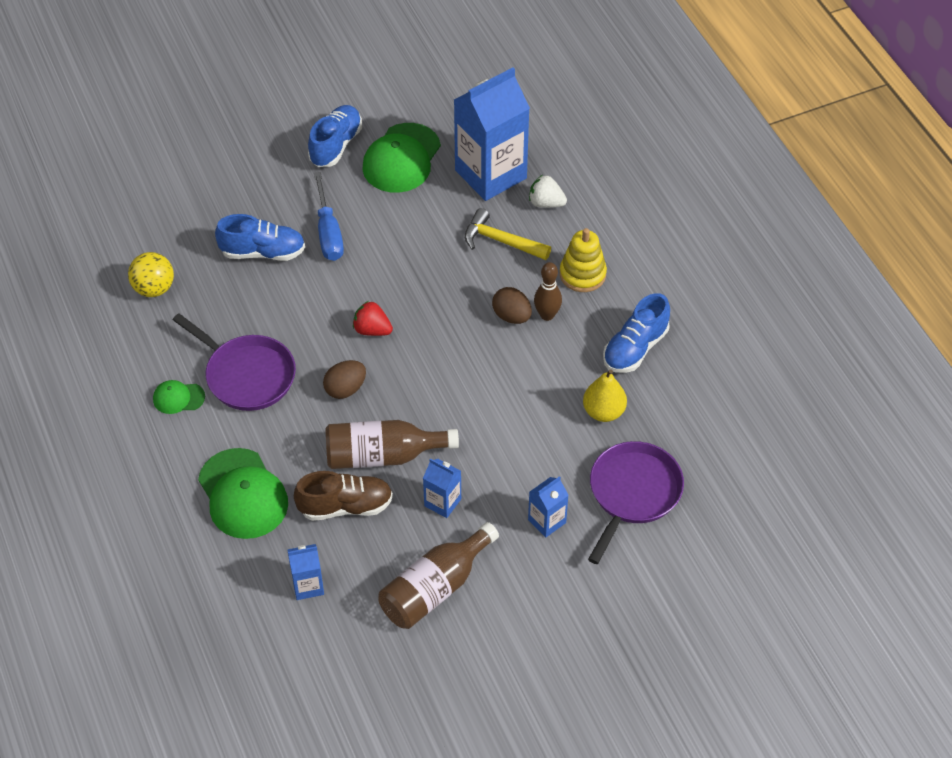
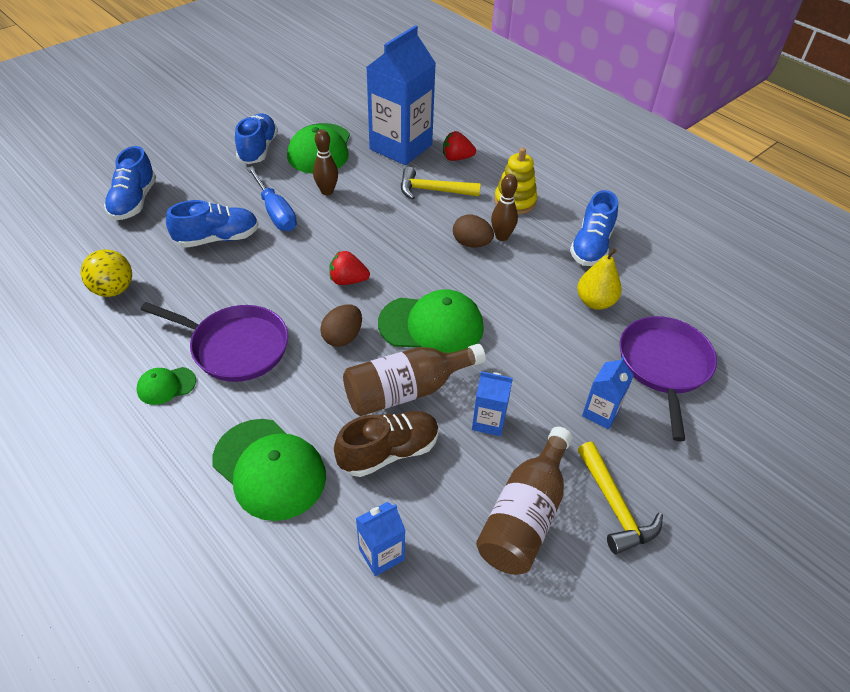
camera: 20 degrees left, 5 degrees down
(193, 188) = (134, 202): none -> blue shoe
(389, 218) = (327, 191): none -> brown bowling pin
(432, 397) = (431, 325): none -> green cap
(514, 602) = (614, 506): none -> yellow hammer
(546, 203) = (457, 158): white strawberry -> red strawberry

